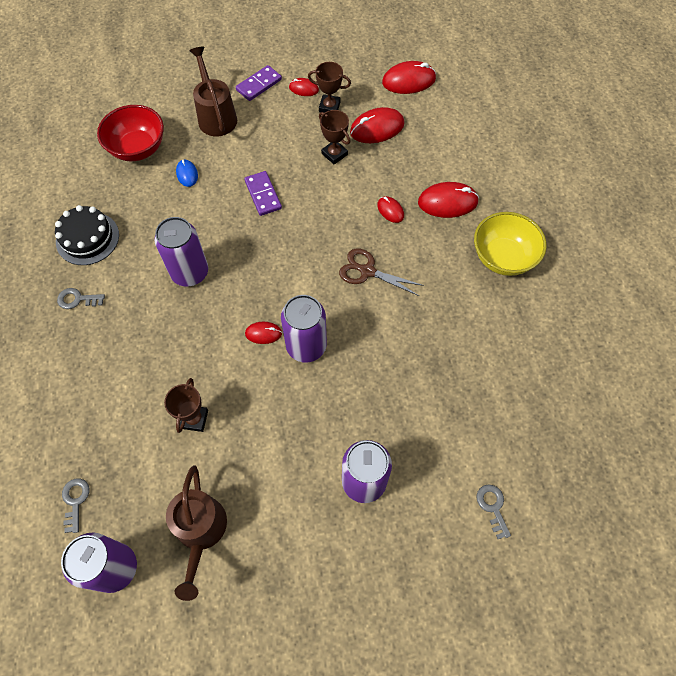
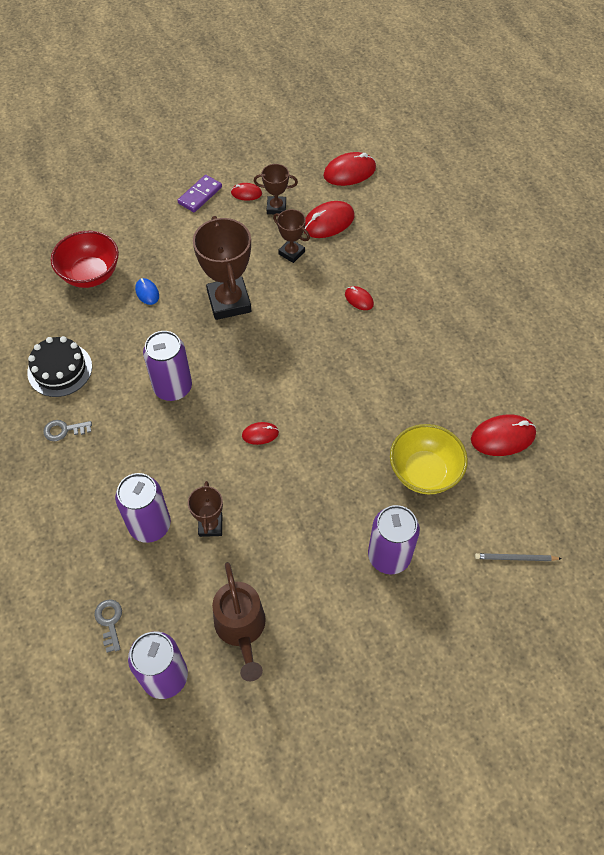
camera: 10 degrees left, 5 degrees down
(216, 116) = (163, 231): brown watering can -> none
(263, 195) = (229, 302): purple domino -> brown trophy
(306, 346) = (305, 439): purple can -> purple can (150, 525)
(367, 271) = (349, 360): brown scissors -> none
(447, 202) = (413, 283): red mouse -> red mouse (503, 437)
(492, 507) = (515, 558): grey key -> grey pencil
(503, 257) = (477, 328): yellow bowl -> yellow bowl (424, 472)

